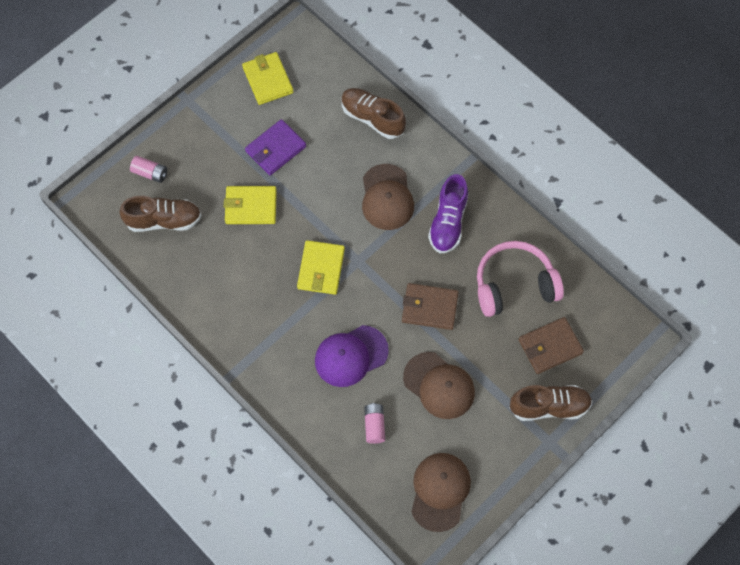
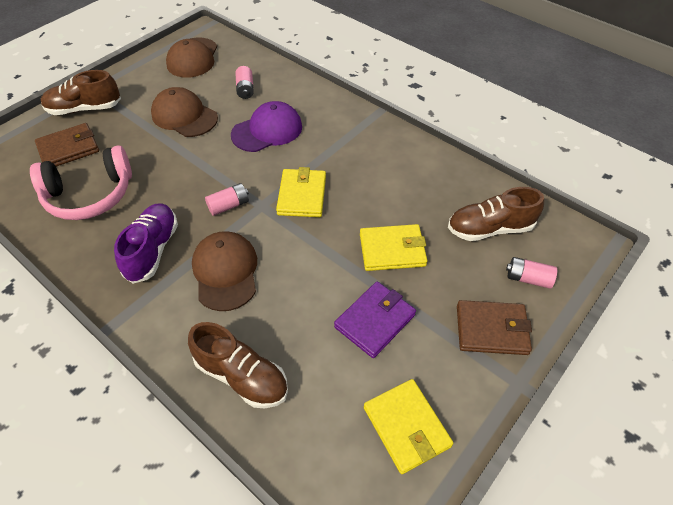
camera: 175 degrees right, 15 degrees down
(387, 263) = (229, 205): none -> pink battery
(429, 307) = (185, 170): brown wallet -> brown wallet (491, 330)

